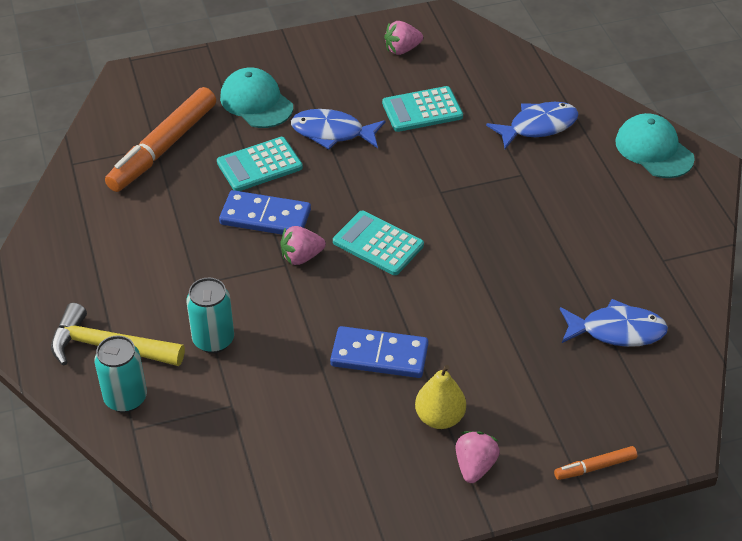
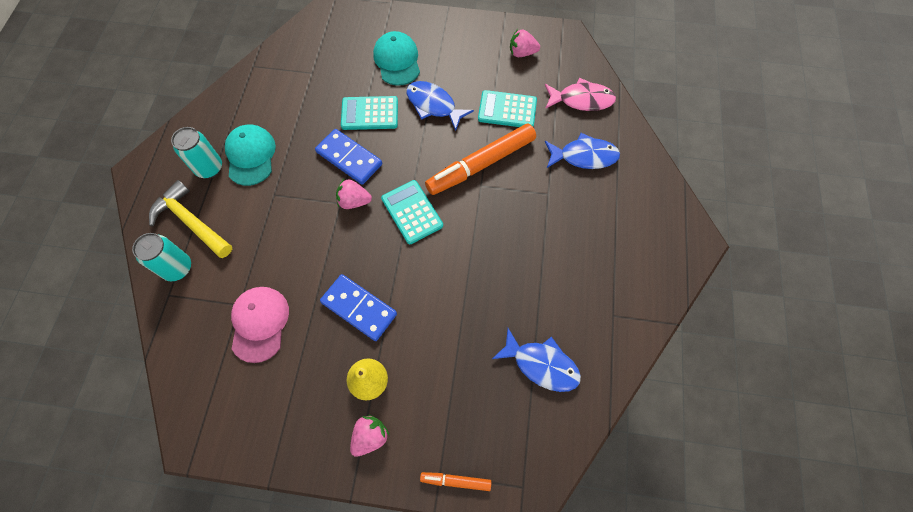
camera: 25 degrees right, 20 degrees up
(163, 148) = (316, 75): orange marker -> orange marker (481, 164)
(213, 340) = (258, 245): turquoise can -> turquoise can (209, 168)
(270, 413) = (259, 323): none -> pink cap
(500, 74) = (581, 100): none -> pink fish
(654, 150) = (662, 211): turquoise cap -> turquoise cap (251, 156)

